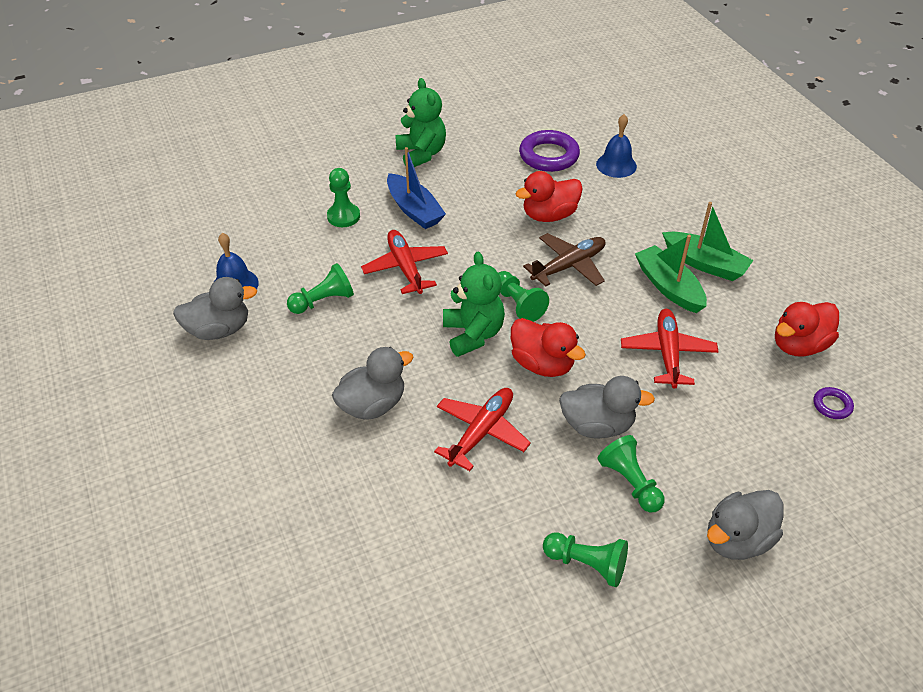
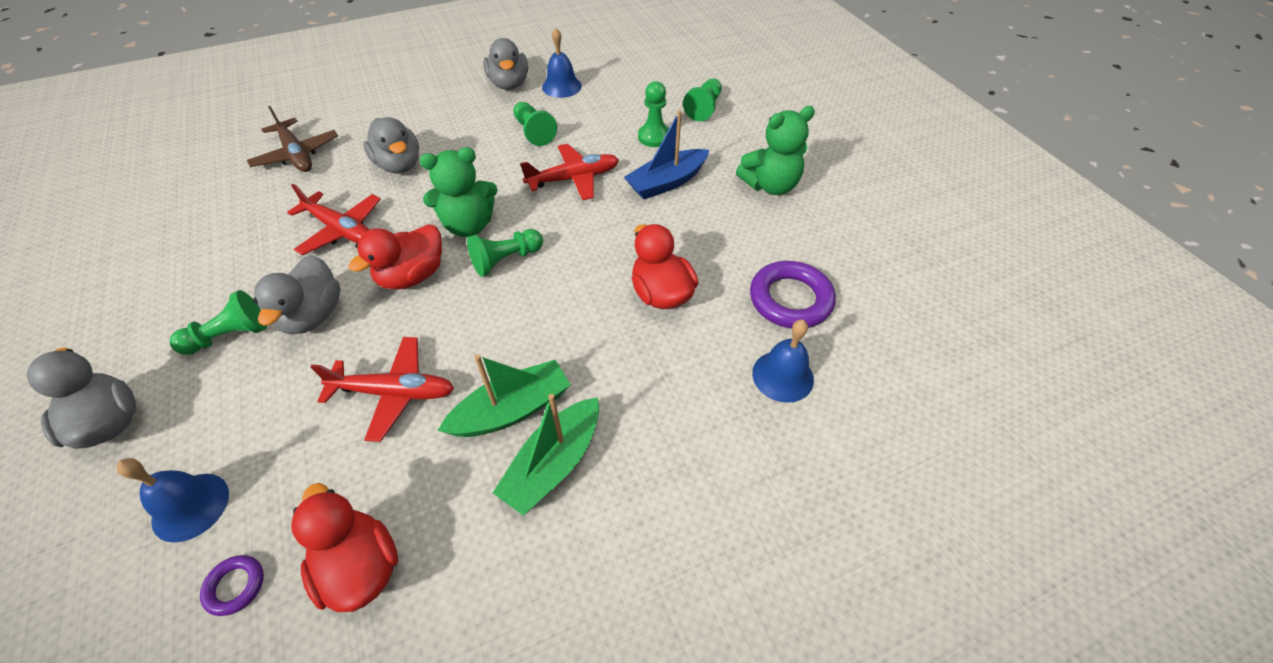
camera: 90 degrees right, 5 degrees up
(569, 266) = (564, 307): brown plane -> brown plane (297, 155)
(587, 564) = (161, 295): green pawn -> green pawn (704, 108)
(790, 451) = (190, 506): none -> blue bell

